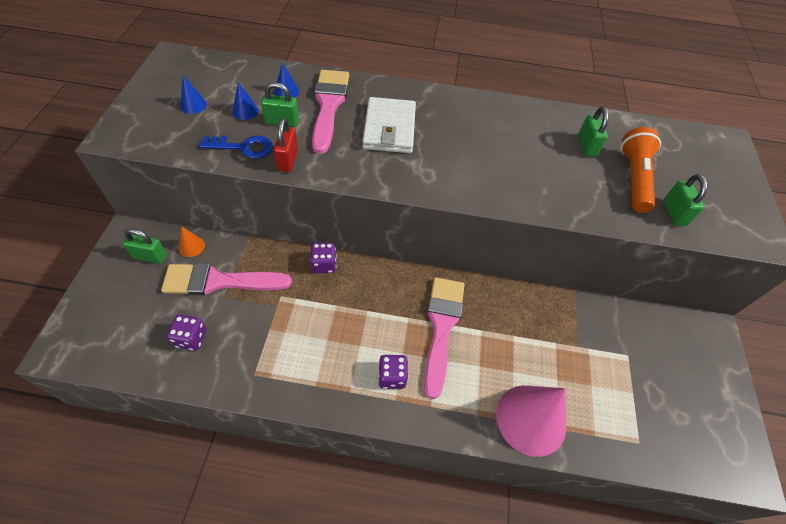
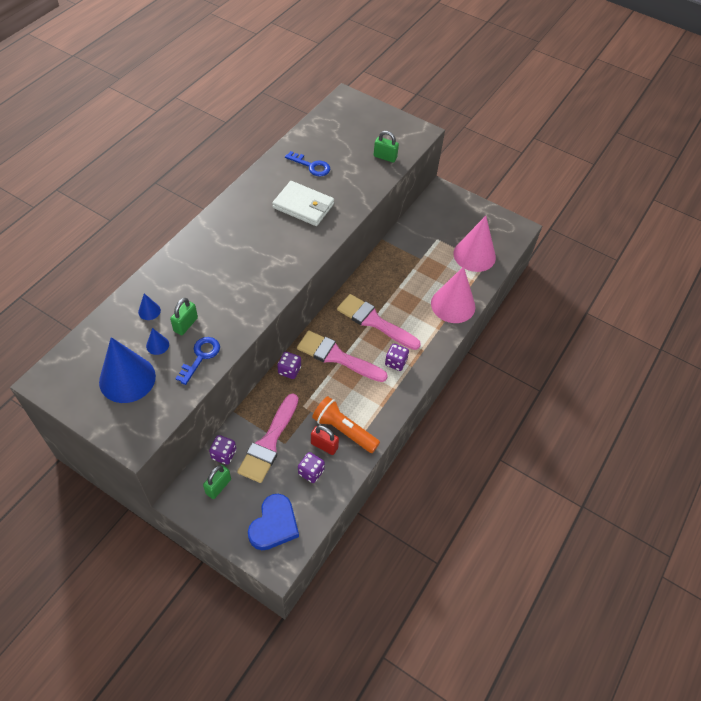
camera: 65 degrees left, 0 degrees up
(110, 326) = (274, 525): none -> blue heart
(191, 246) = (224, 454): orange cone -> purple dice
(193, 105) = (127, 379): blue cone -> blue cone, size x2.36
(288, 160) = (230, 333): red padlock -> red padlock (324, 445)
(328, 105) = (184, 289): pink brush -> pink brush (337, 357)
(389, 129) = (232, 262): white wallet -> white wallet (303, 206)
(586, 146) = (311, 166): green padlock -> blue key
(634, 178) = (350, 159): orange flashlight -> orange flashlight (344, 430)
(640, 419) = (474, 255): none -> pink cone

